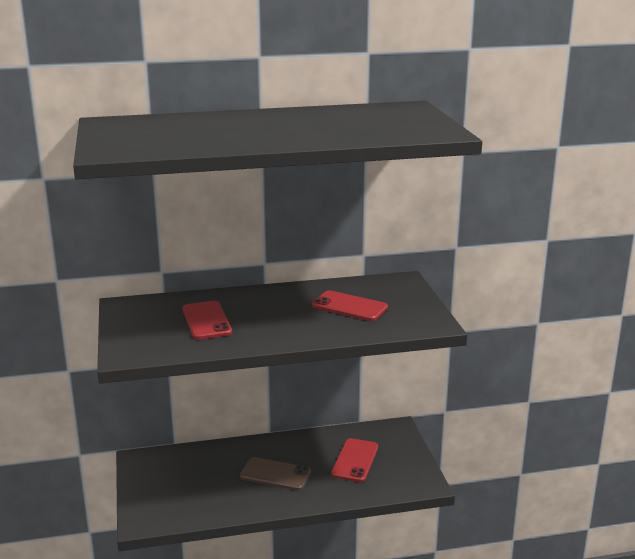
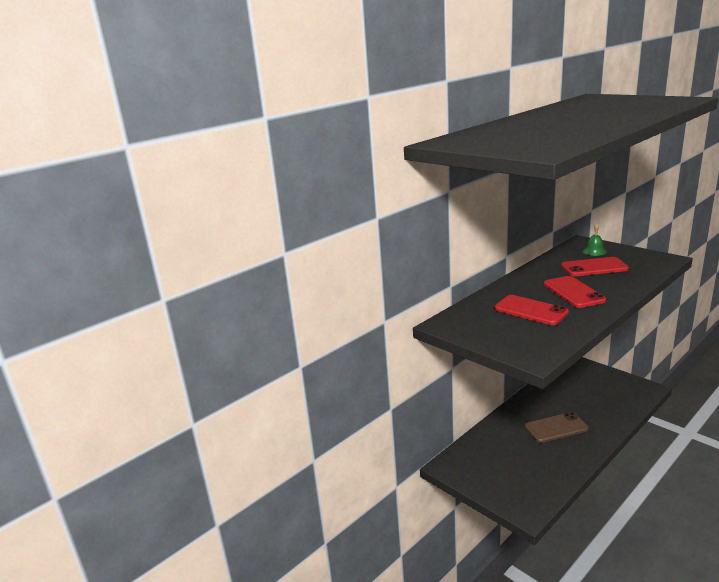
camera: 30 degrees left, 0 degrees up
(355, 460) = (586, 394): red phone -> red phone (573, 292)
(389, 292) = (594, 251): none -> green bell

